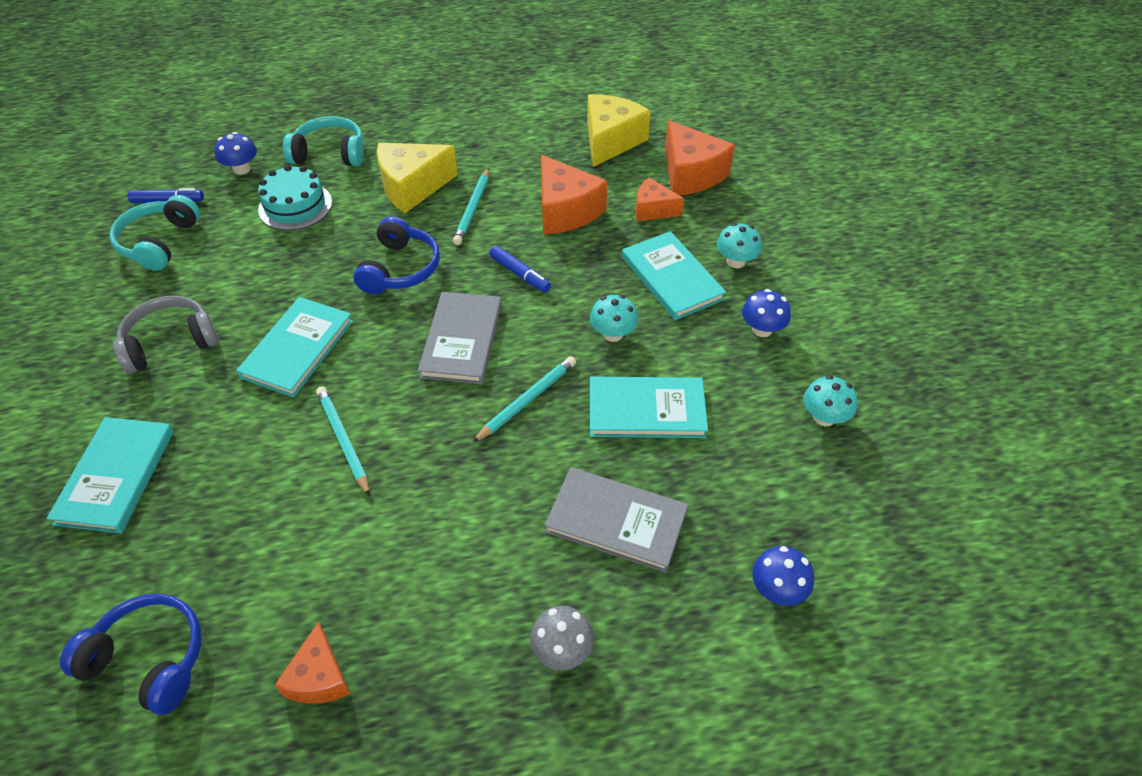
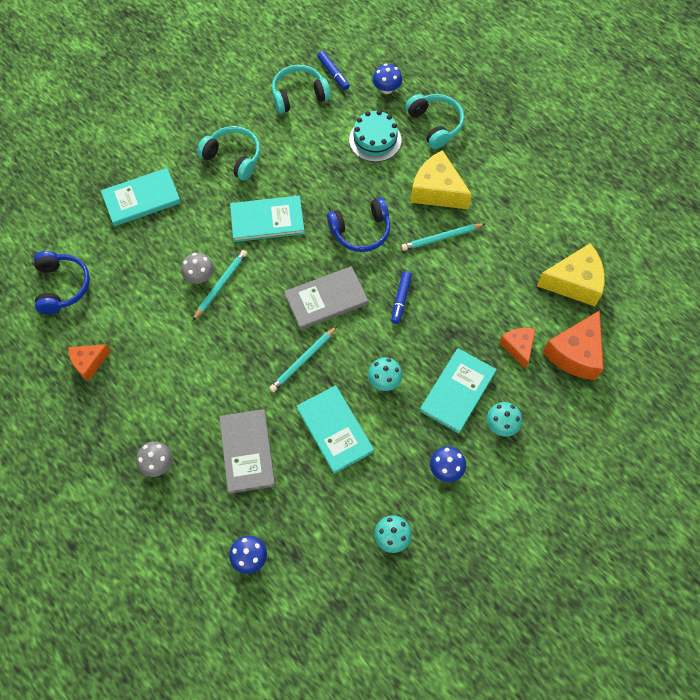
camera: 60 degrees right, 15 degrees up
(170, 343) = (233, 157): grey headphones -> turquoise headphones
(308, 459) = (200, 276): none -> grey mushroom
(527, 400) = (303, 360): turquoise pencil -> turquoise pencil turned 120 degrees clockwise
(565, 211) = (478, 293): orange cheese -> none

